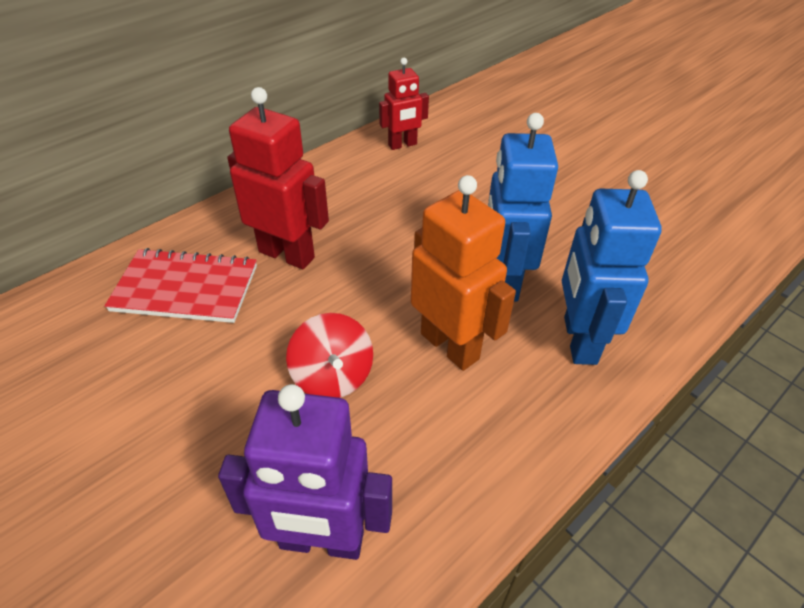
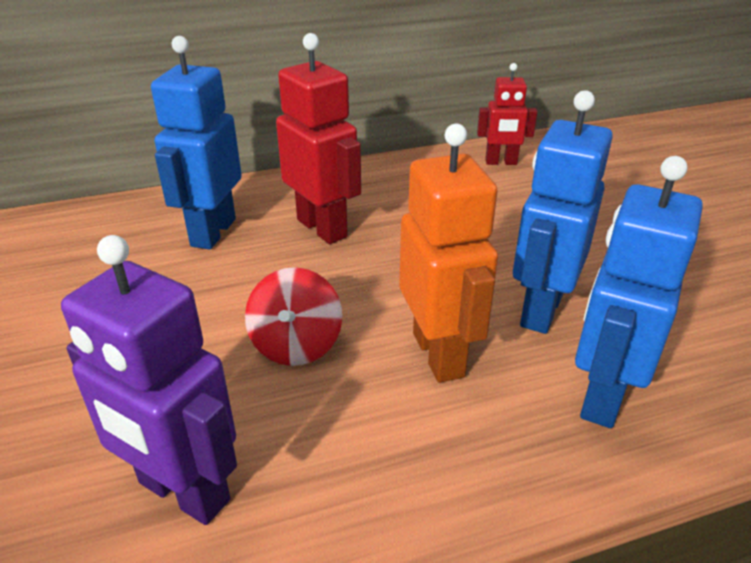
camera: 25 degrees right, 10 degrees down
(186, 288) = (212, 232): red notebook -> blue robot

